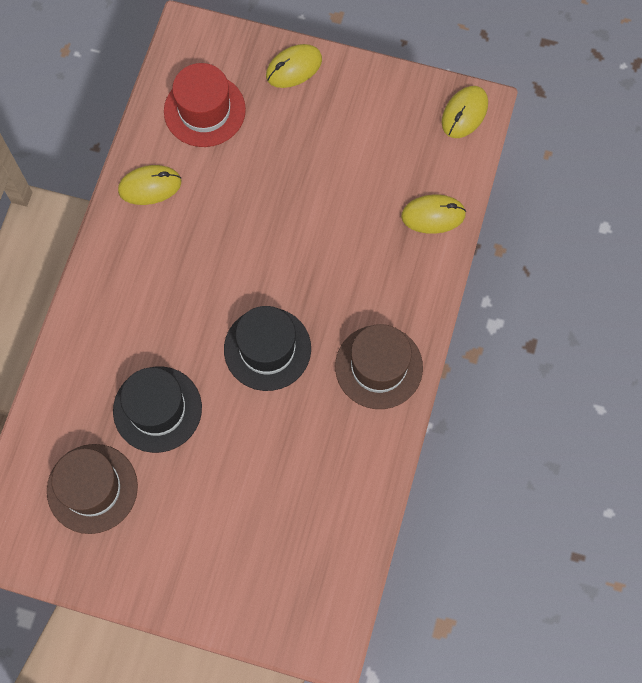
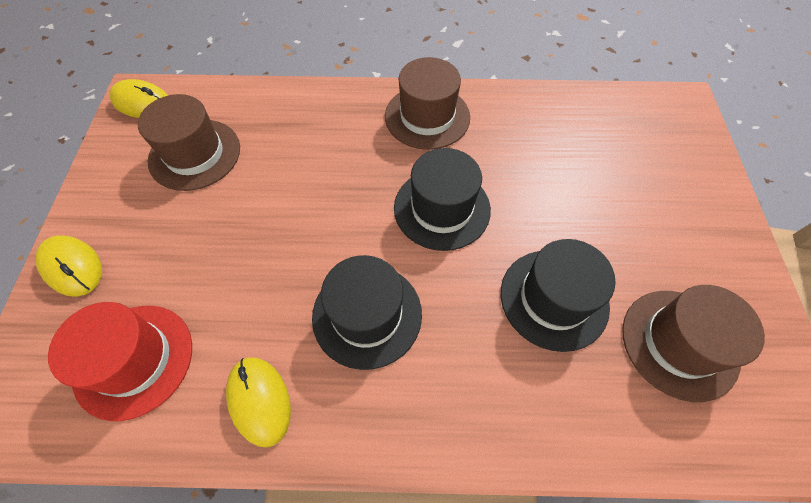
camera: 105 degrees left, 10 degrees down
(189, 267) = (367, 315): none -> black hat
(386, 155) = (195, 154): none -> brown hat
(433, 215) = (260, 106): yellow mouse -> none

